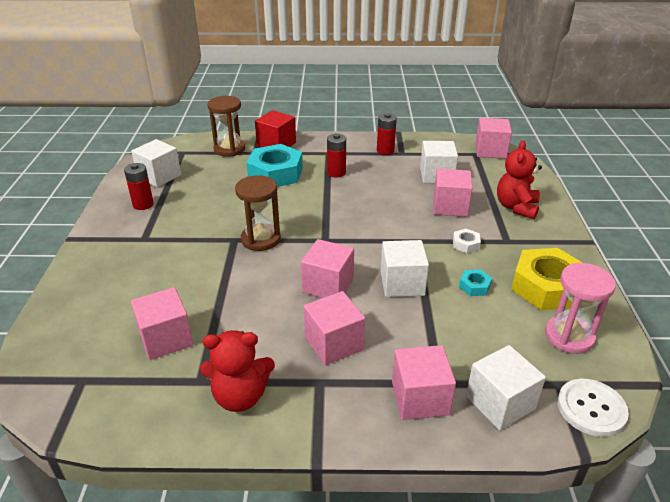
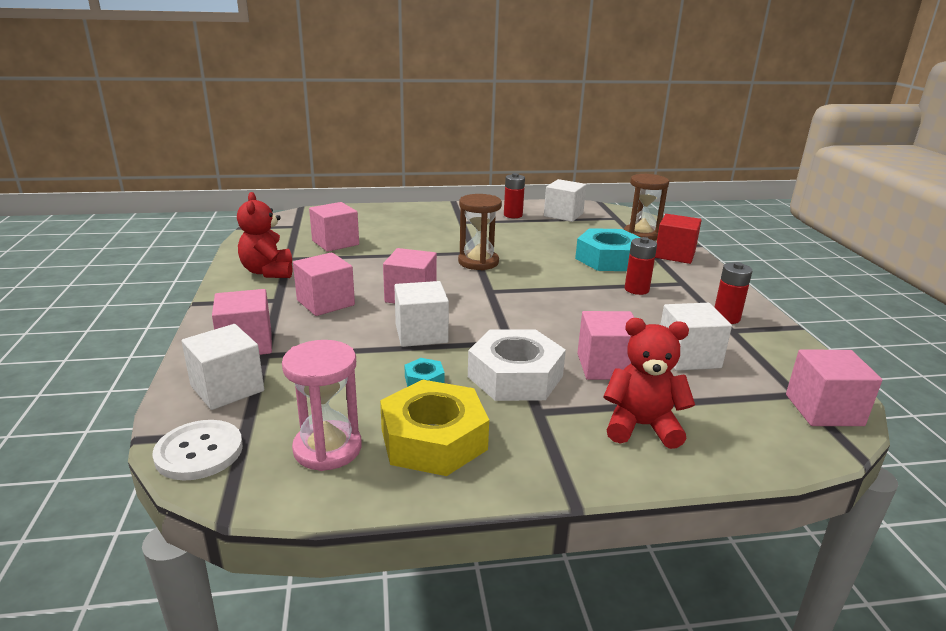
camera: 80 degrees right, 10 degrees down
(465, 244) = (515, 376): white nut -> white nut, size x2.30

